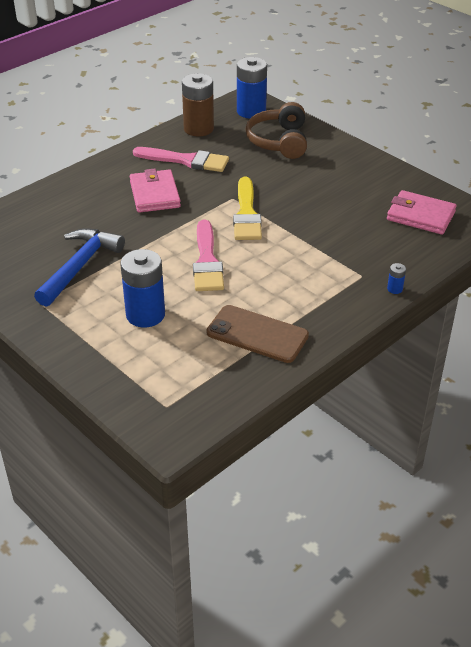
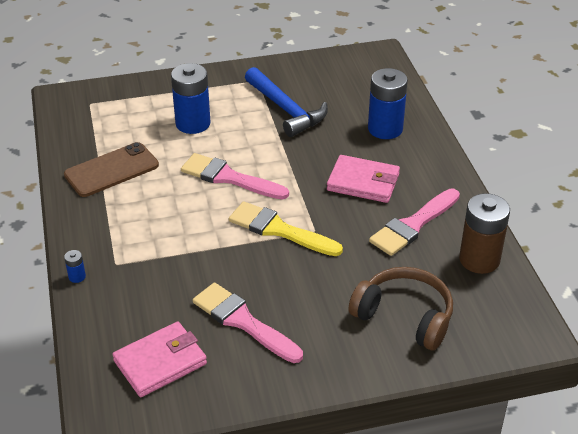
camera: 120 degrees right, 0 degrees up
(251, 111) = (497, 323): blue battery -> blue battery (385, 129)
(350, 197) = (243, 322): none -> pink brush

